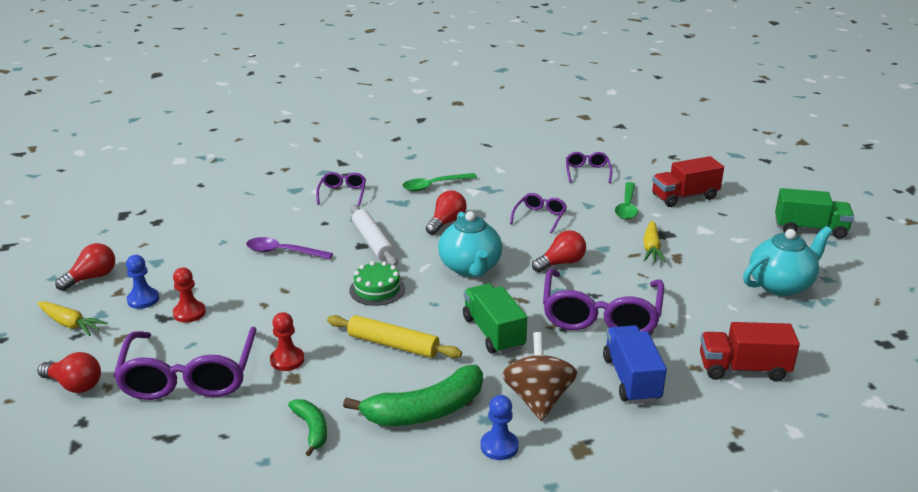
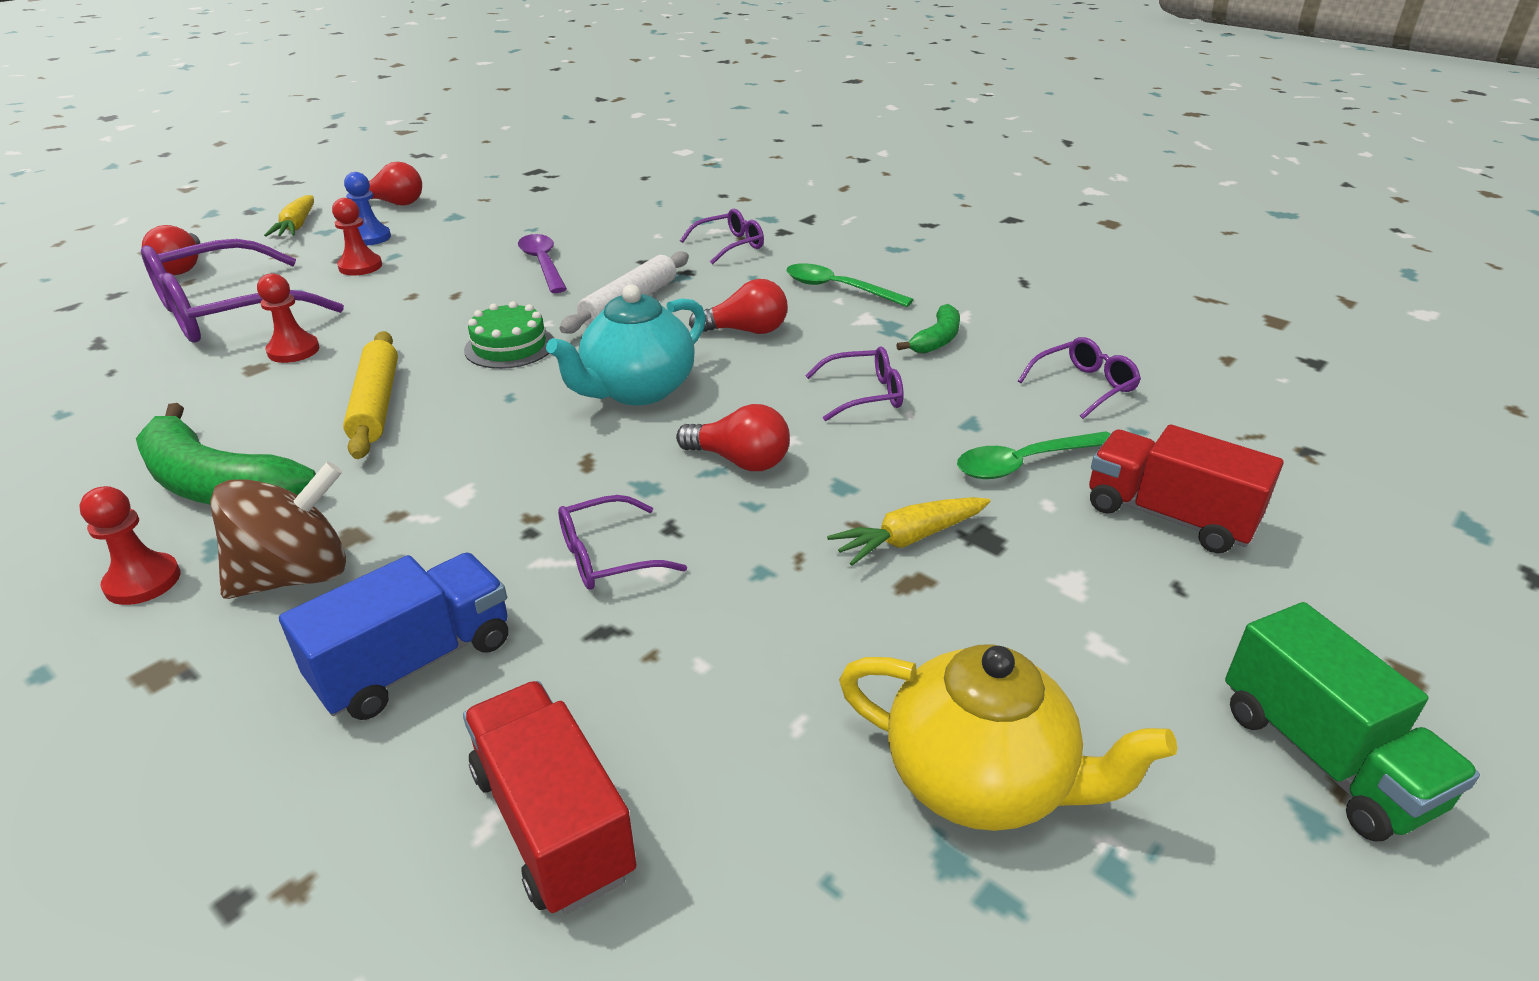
camera: 55 degrees right, 5 degrees up
(312, 429) = (141, 419): green banana -> green banana (936, 340)
(493, 333) = (465, 470): green truck -> none
(499, 446) = (143, 581): blue pawn -> red pawn
(600, 315) = (607, 557): purple glasses -> purple glasses, size x0.49
(780, 285) = (980, 781): turquoise teapot -> yellow teapot

